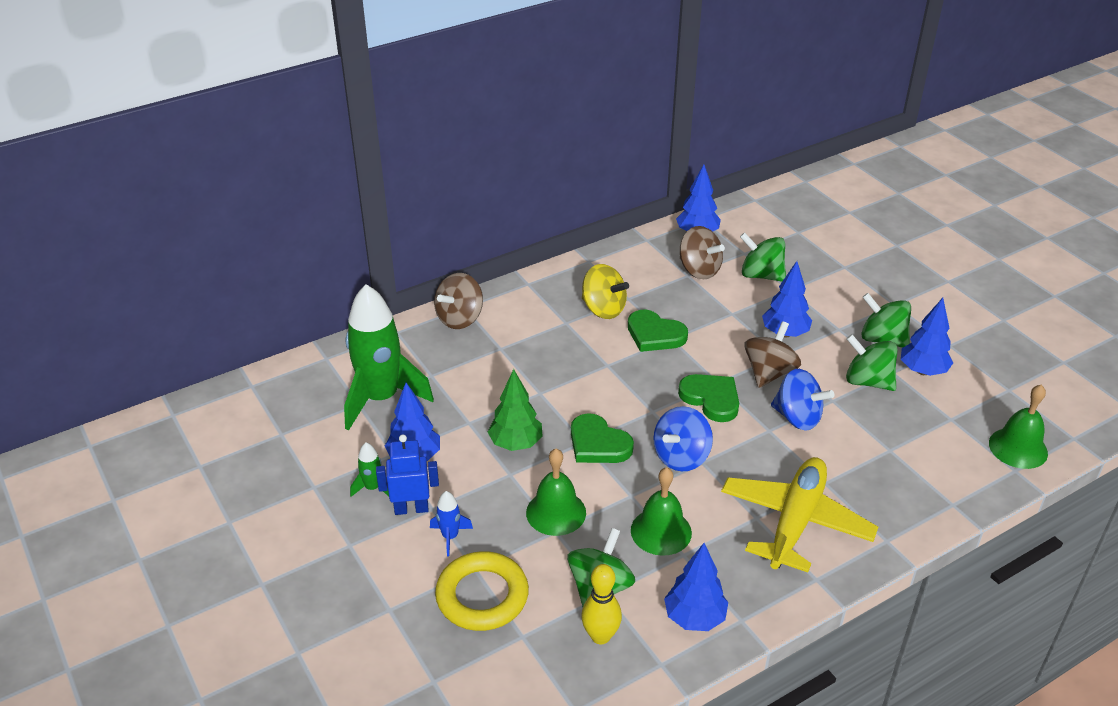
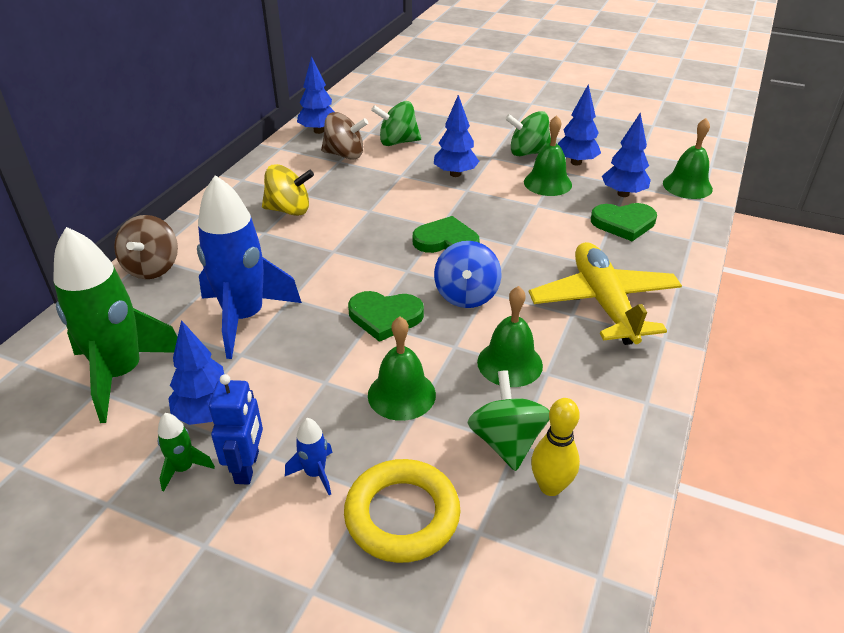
camera: 35 degrees left, 0 degrees up
(411, 509) = (247, 467): blue robot -> blue robot turned 135 degrees clockwise
(494, 393) = (244, 318): none -> blue rocket
(516, 444) = (306, 352): green tree -> none
(655, 334) = (353, 212): green heart -> green heart (623, 223)
(694, 618) = (610, 422): blue tree -> blue tree (623, 194)
(769, 373) = (472, 205): brown spinning top -> none
(797, 417) = (525, 227): blue spinning top -> none
(868, 381) = (547, 183): green spinning top -> green bell

